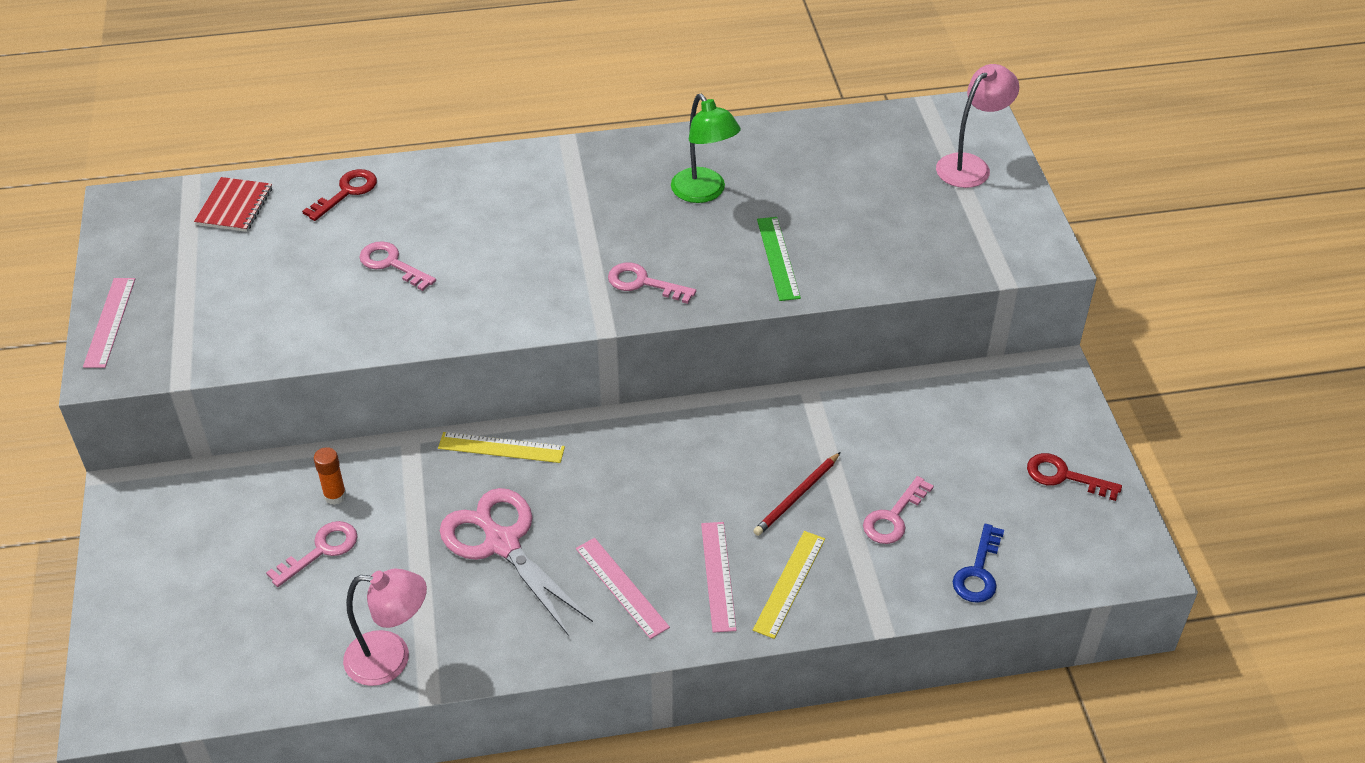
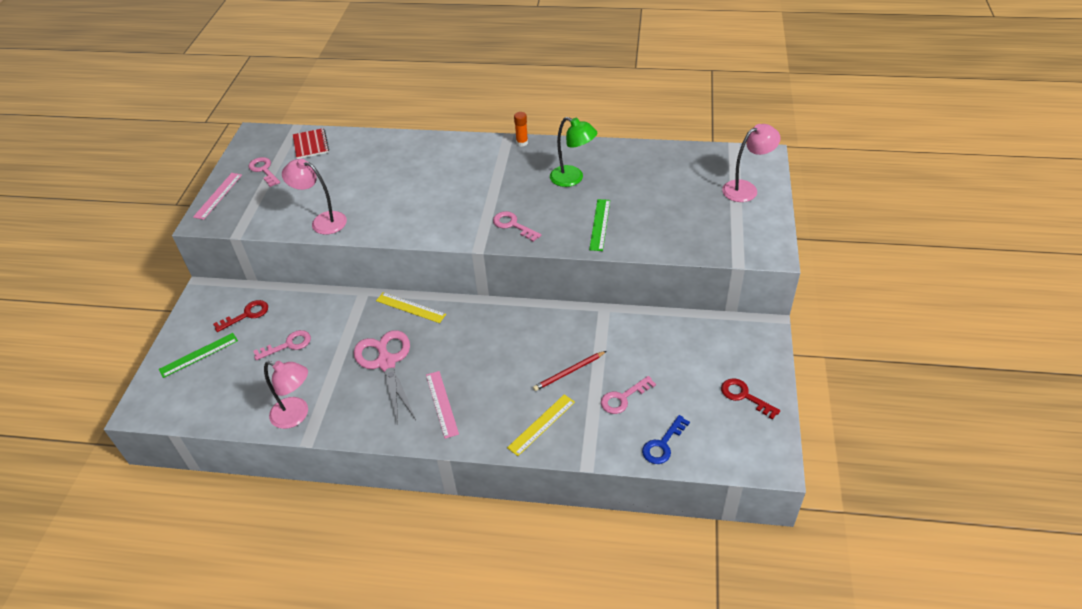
camera: 20 degrees right, 0 degrees up
(169, 600) = (199, 355): none -> green ruler
(234, 206) = (311, 145): red notebook -> red notebook turned 45 degrees counterclockwise
(322, 333) = (322, 221): none -> pink lamp
(335, 496) = (309, 316): orange glue stick -> orange glue stick (522, 143)
(346, 192) = (372, 146): red key -> red key (246, 315)
(392, 264) = (377, 190): pink key -> pink key (264, 170)
(704, 193) = (573, 179): green lamp -> green lamp turned 45 degrees counterclockwise
(718, 576) = (501, 410): pink ruler -> none

